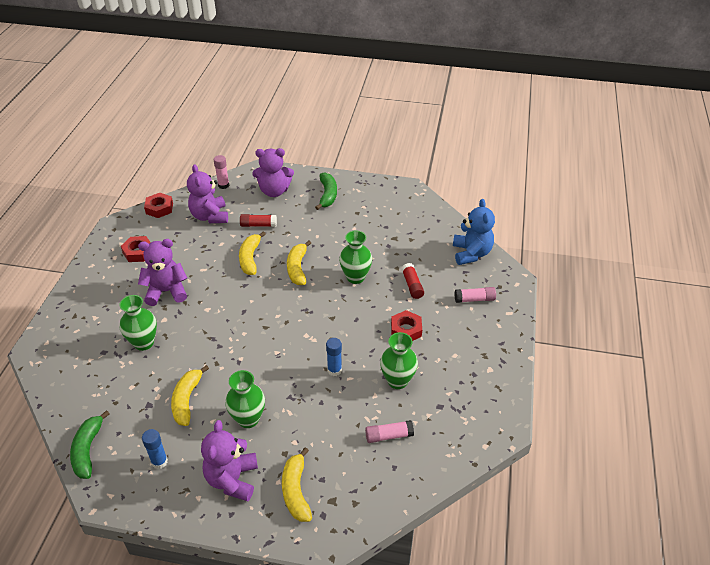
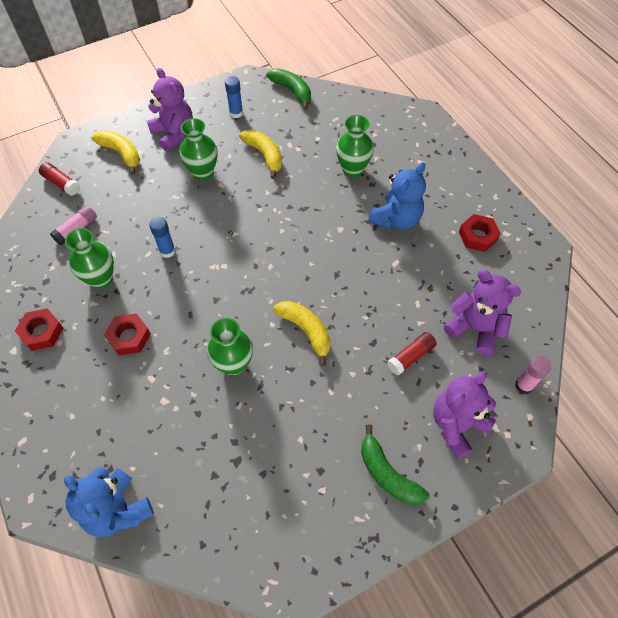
camera: 140 degrees right, 15 degrees up
(159, 208) = (537, 298): red nut -> red nut (42, 332)
(166, 291) = (396, 219): purple teddy bear -> blue teddy bear
(250, 258) = (367, 307): yellow banana -> none
(412, 285) = (161, 399): red glue stick -> red glue stick (61, 183)
(474, 299) = (74, 432): pink glue stick -> none

